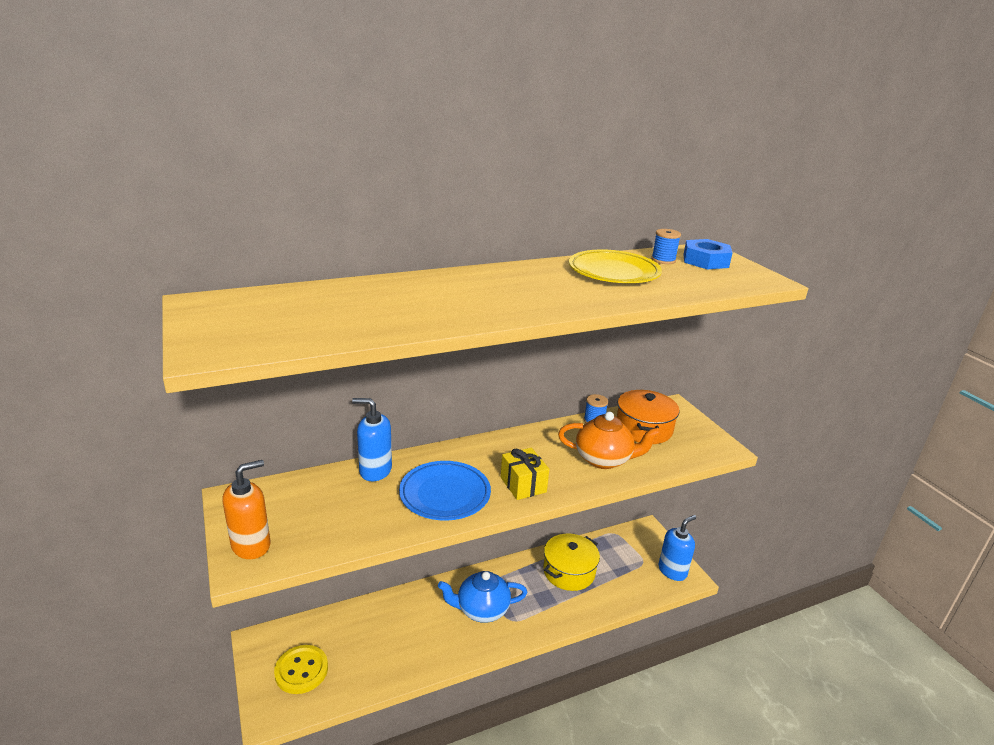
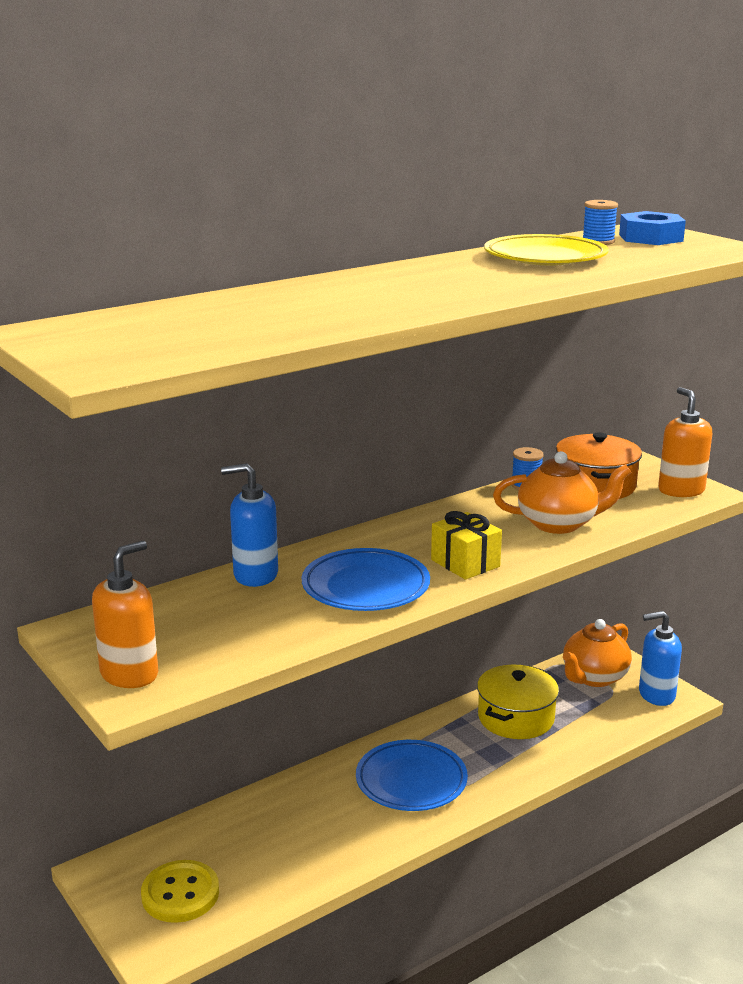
camera: 10 degrees left, 5 degrees down
(482, 610) = (411, 781): blue teapot -> blue plate
(633, 548) = (594, 677): none -> orange teapot
(672, 571) = (656, 695): blue soap dispenser -> blue soap dispenser turned 135 degrees counterclockwise
(705, 443) = (681, 490): none -> orange soap dispenser

